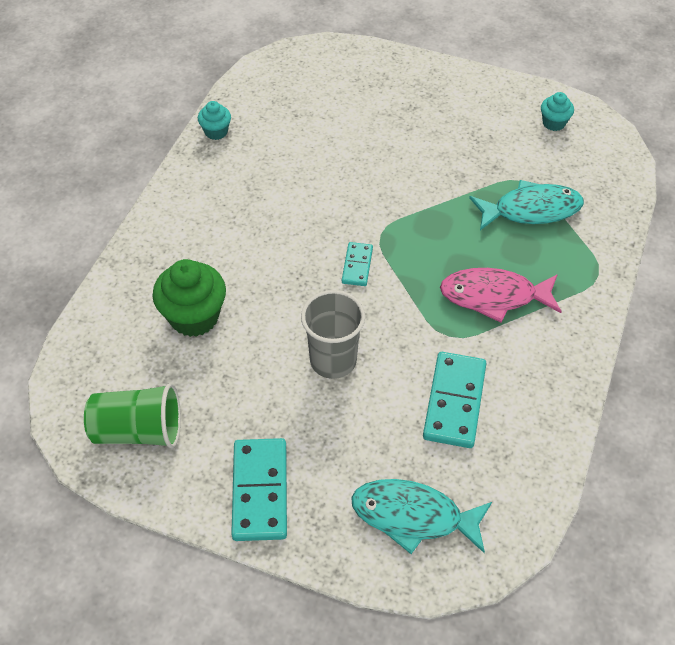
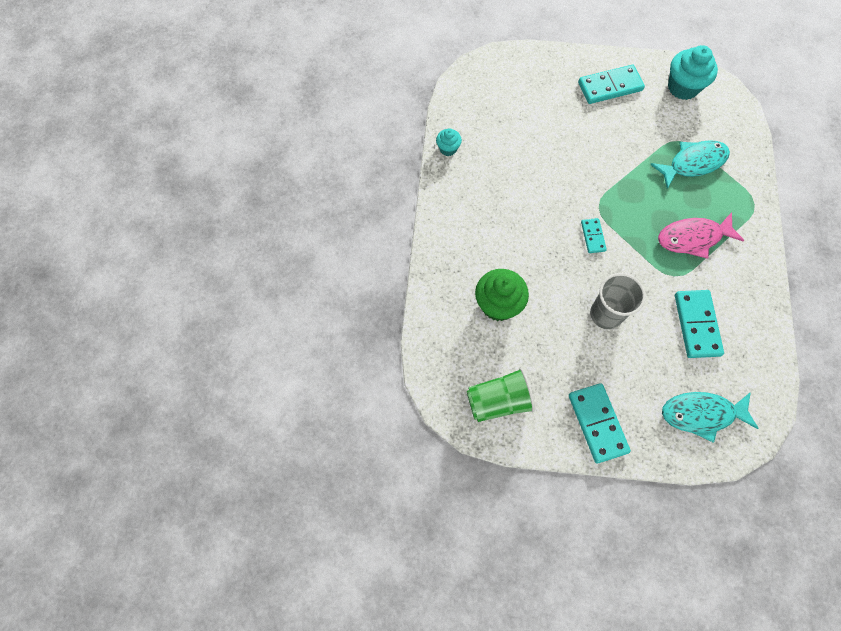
camera: 15 degrees left, 15 degrees up
(456, 104) = (610, 86): none -> turquoise domino
(553, 123) = (683, 87): turquoise cupcake -> turquoise cupcake, size x1.85

